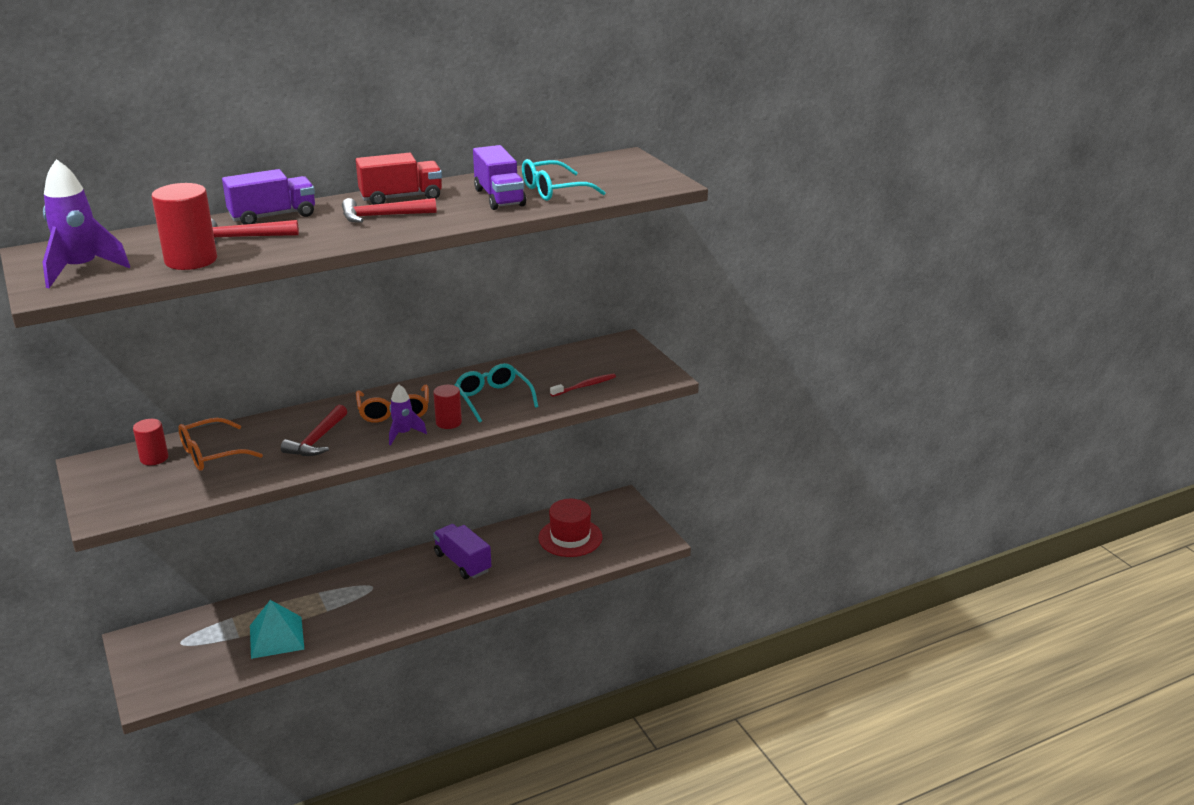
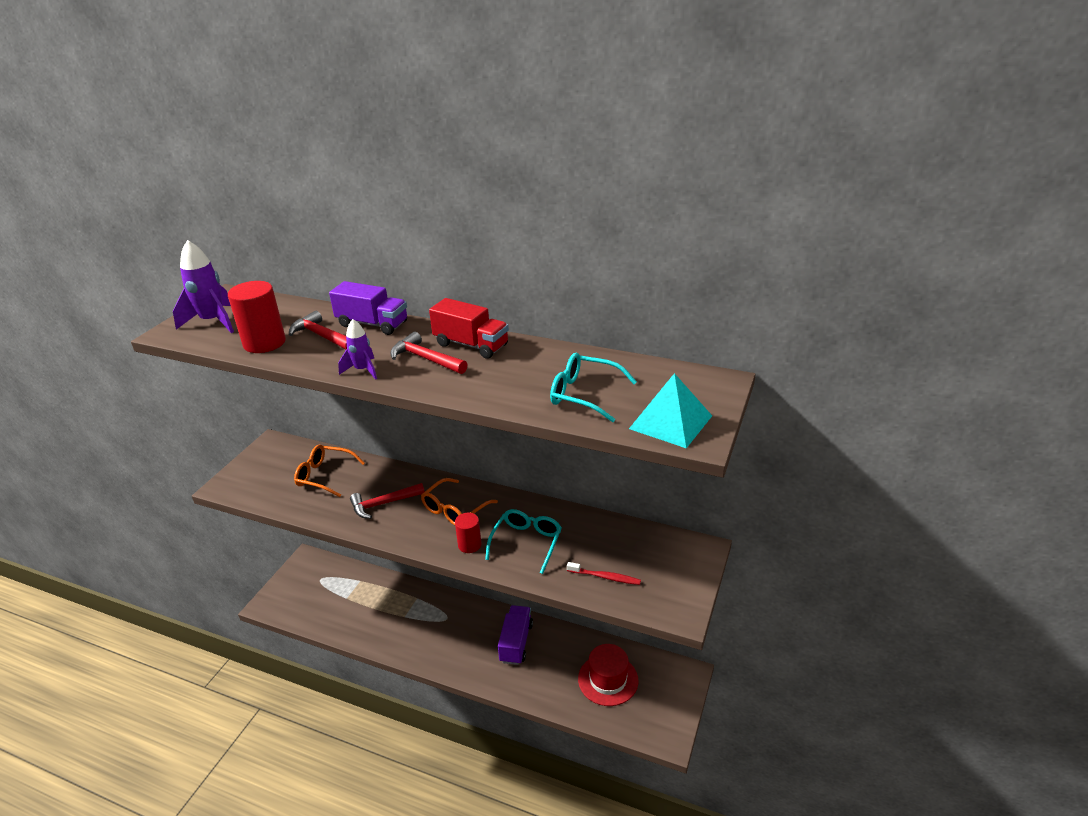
camera: 50 degrees right, 5 degrees up
(154, 458) = (299, 459): red cylinder -> none
(276, 637) = (360, 614): turquoise pyramid -> turquoise pyramid (670, 422)
(403, 434) = (431, 535): purple rocket -> purple rocket (363, 370)
(499, 197) = (531, 380): purple truck -> none

